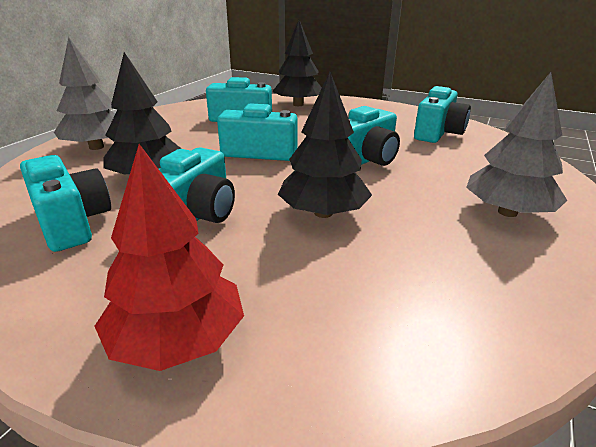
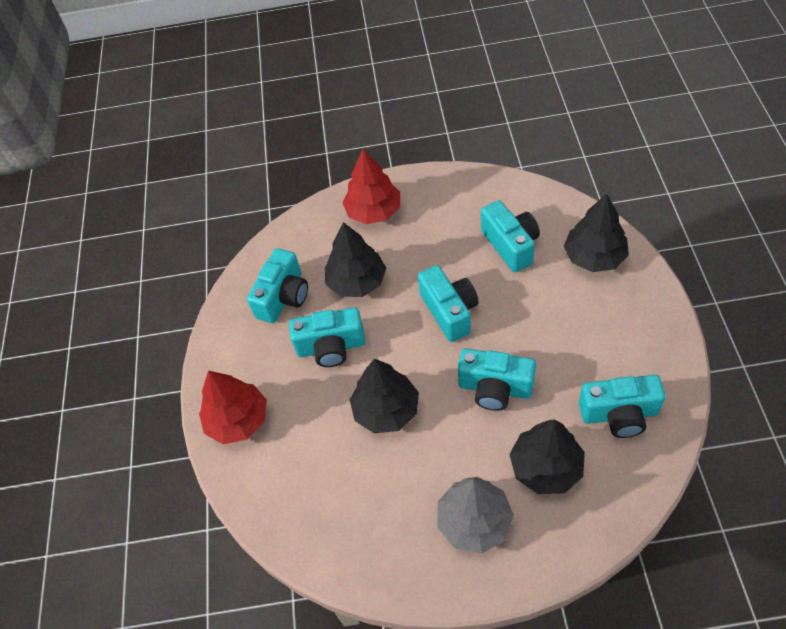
camera: 65 degrees right, 25 degrees up
(96, 147) = (374, 211): grey tree -> red tree
(466, 166) = (546, 467): none -> black tree

